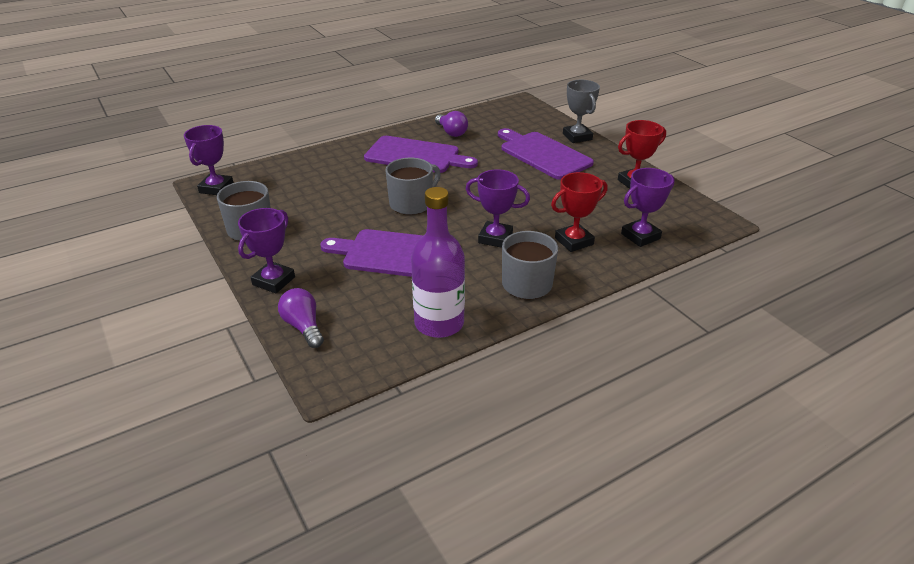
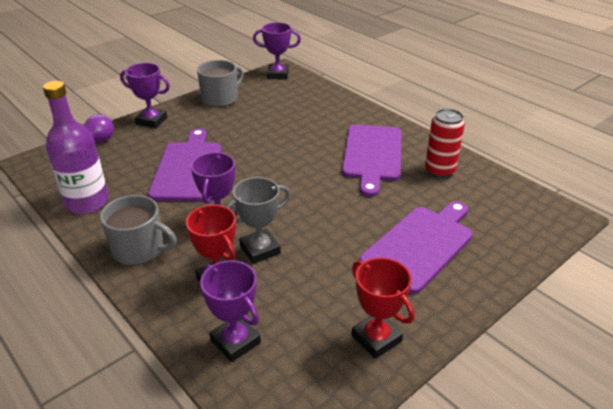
camera: 80 degrees right, 0 degrees up
(412, 204) = (275, 165): grey mug -> none
(451, 132) = (439, 171): purple light bulb -> red can
(577, 137) = (490, 275): grey trophy -> grey trophy (260, 249)

